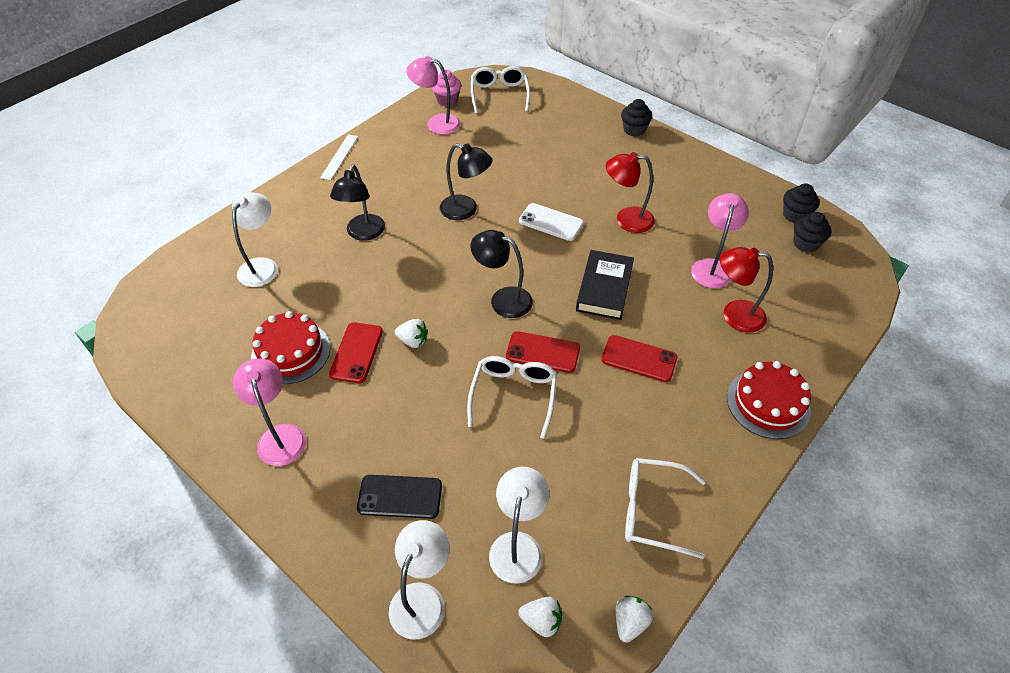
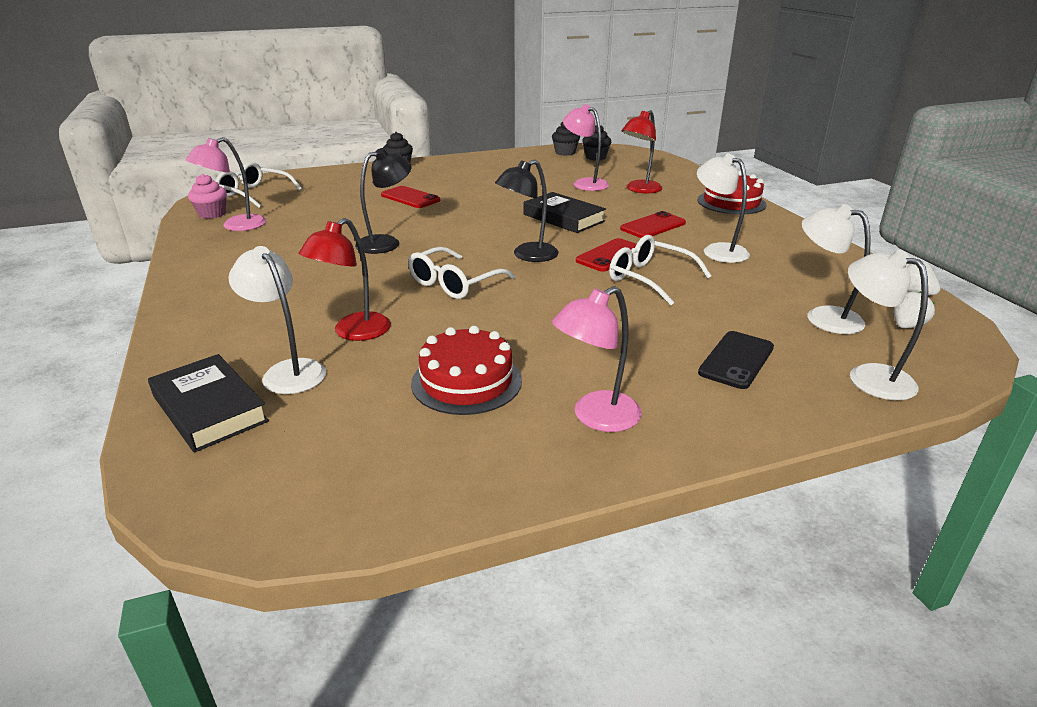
camera: 60 degrees left, 20 degrees down
(211, 258) = (209, 409): none -> black book
(280, 435) = (595, 417): pink lamp -> pink lamp turned 45 degrees counterclockwise
(339, 157) = (184, 282): white ruler -> none
(356, 352) = (514, 340): red phone -> red phone (410, 198)
(363, 233) = (336, 297): black lamp -> none
(413, 341) = (532, 307): white strawberry -> none
(551, 222) = (458, 216): white phone -> none
(616, 427) = (717, 250): none -> white lamp
(626, 219) = (497, 193): red lamp -> red lamp (353, 332)
(653, 511) = (809, 259): white glasses -> white glasses (454, 283)

